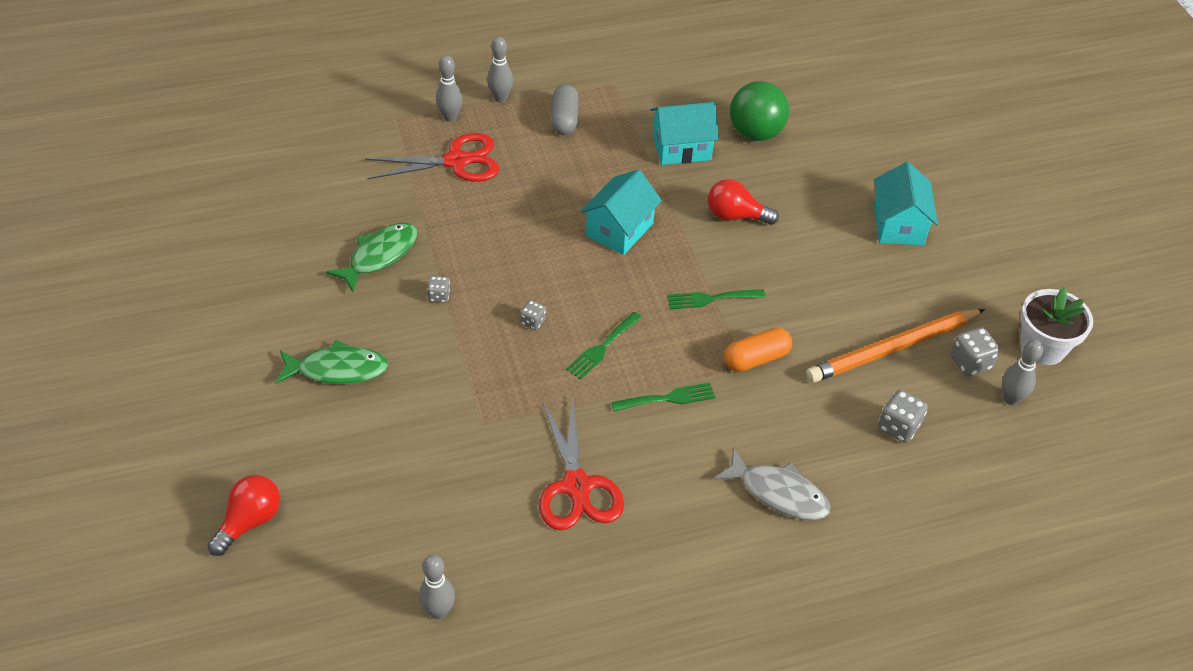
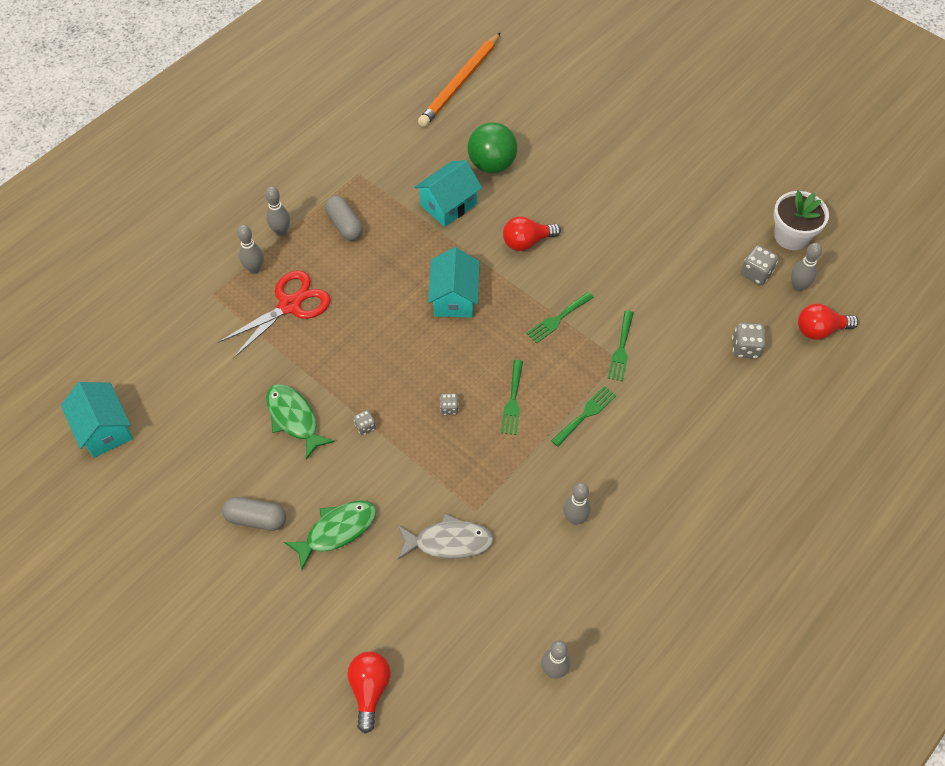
camera: 30 degrees left, 10 degrees up
(274, 320) = (256, 519): none -> grey capsule
(380, 256) = (294, 418): green fish -> green fish turned 45 degrees counterclockwise
(577, 486) = (575, 518): red scissors -> grey bowling pin
(756, 359) = (621, 349): orange capsule -> green fork
(778, 493) = (706, 443): grey fish -> grey fish (449, 542)
(893, 348) = (702, 290): orange pencil -> orange pencil (460, 83)
(898, 225) = (640, 189): turquoise house -> turquoise house (104, 429)
(1003, 453) = (820, 330): none -> red light bulb

